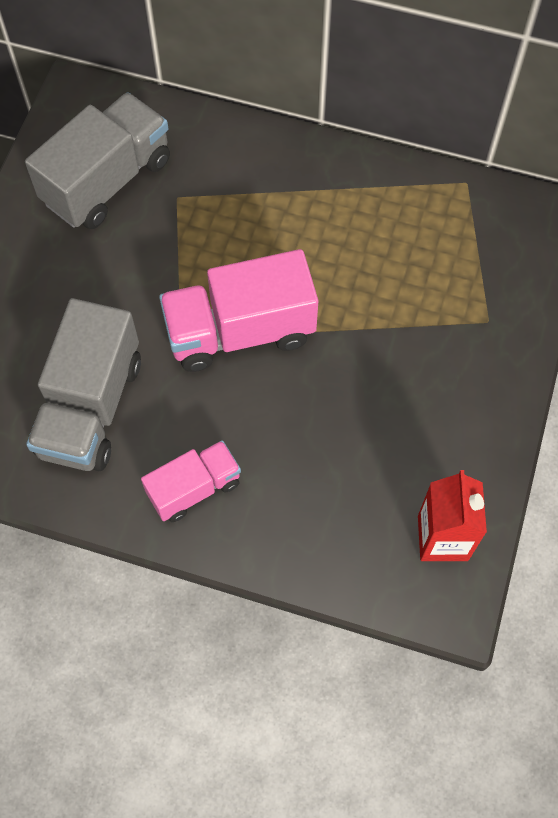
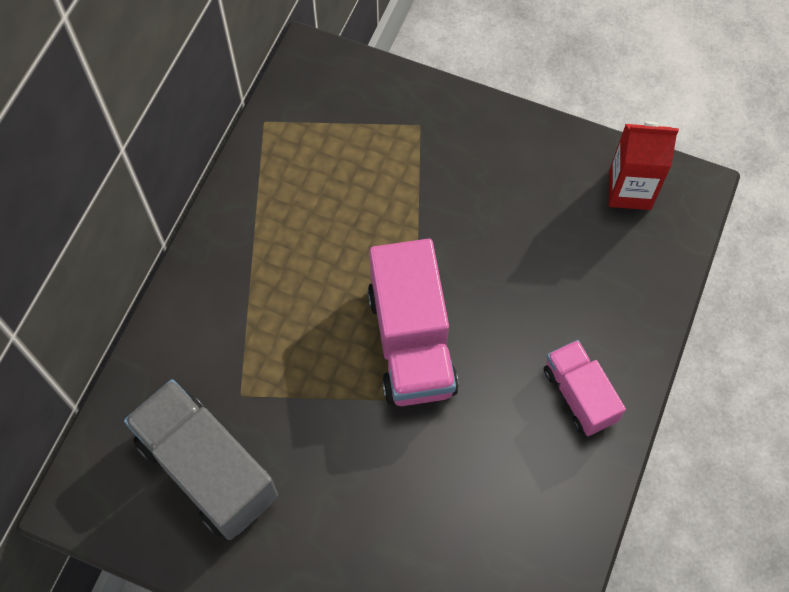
camera: 85 degrees left, 0 degrees up
(91, 407) = (487, 492): grey truck -> none

